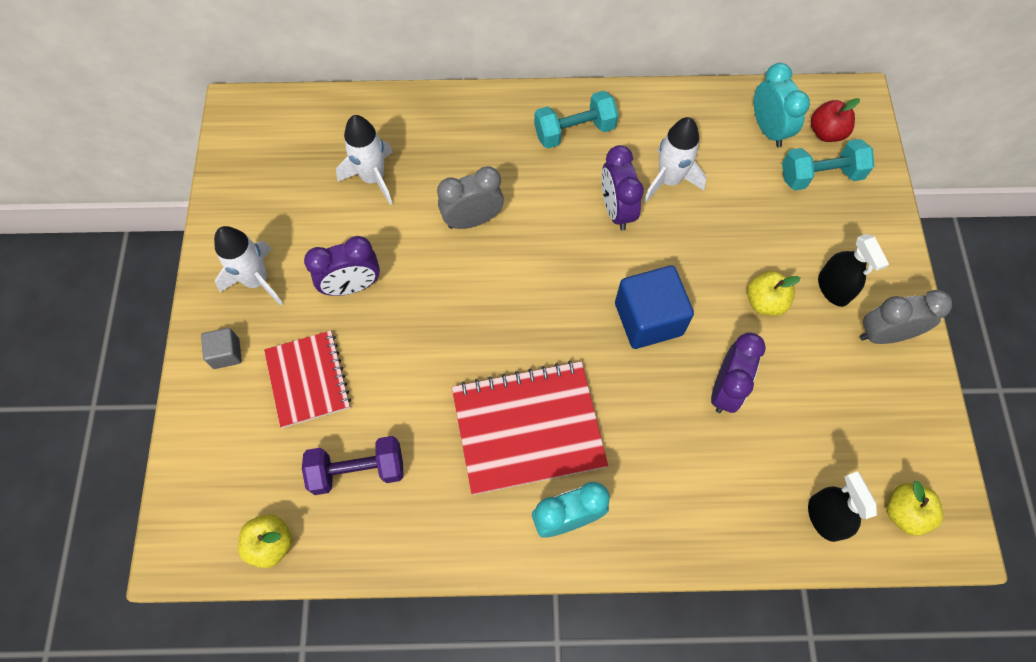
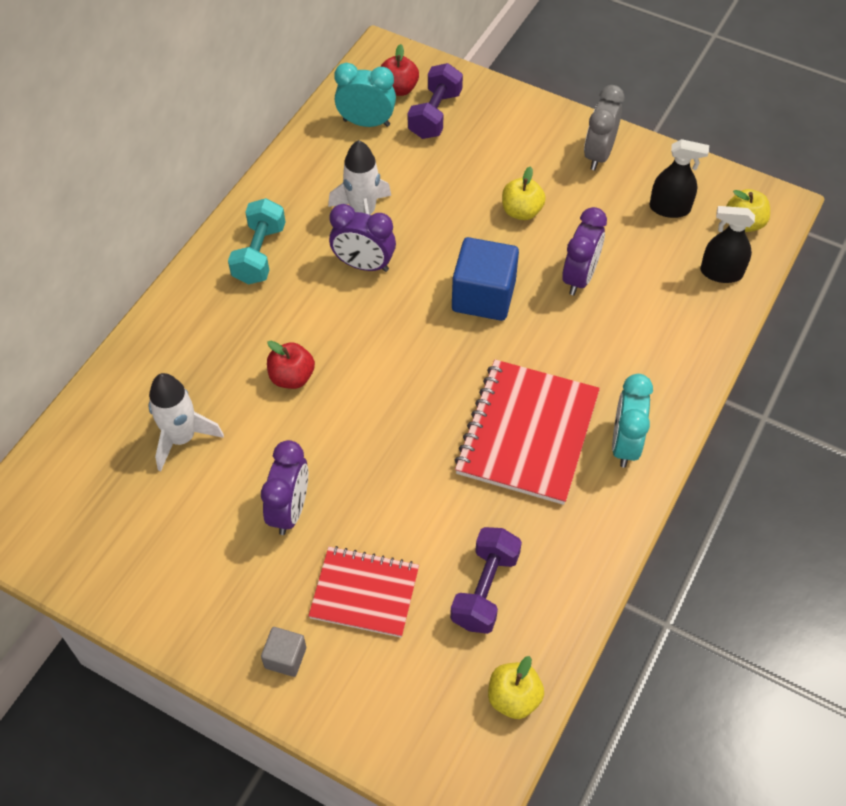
camera: 60 degrees left, 10 degrees down
(257, 281) = (221, 594): white rocket -> none
(472, 220) = (292, 377): grey clock -> red apple
(725, 389) = (579, 277): purple clock -> purple clock turned 60 degrees clockwise
(820, 175) = (435, 115): turquoise dumbbell -> purple dumbbell
(833, 288) = (539, 163): black spray bottle -> black spray bottle (669, 208)

